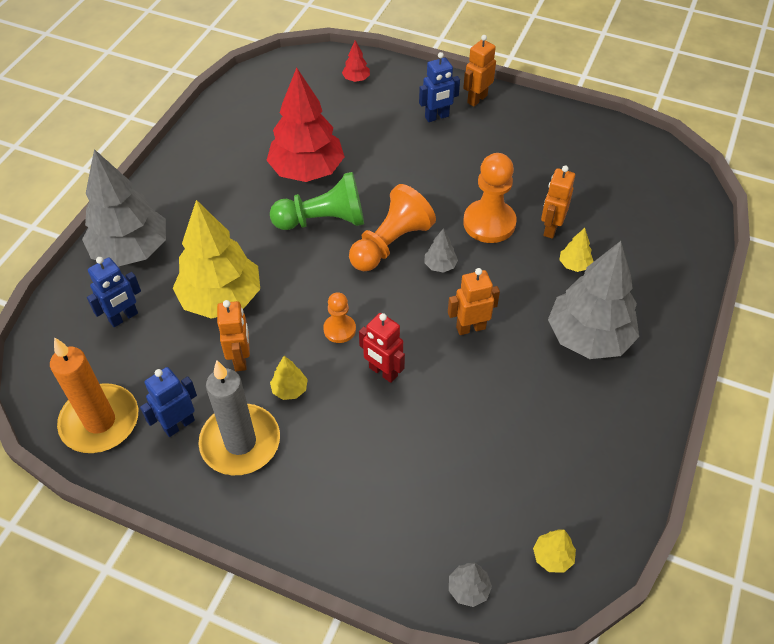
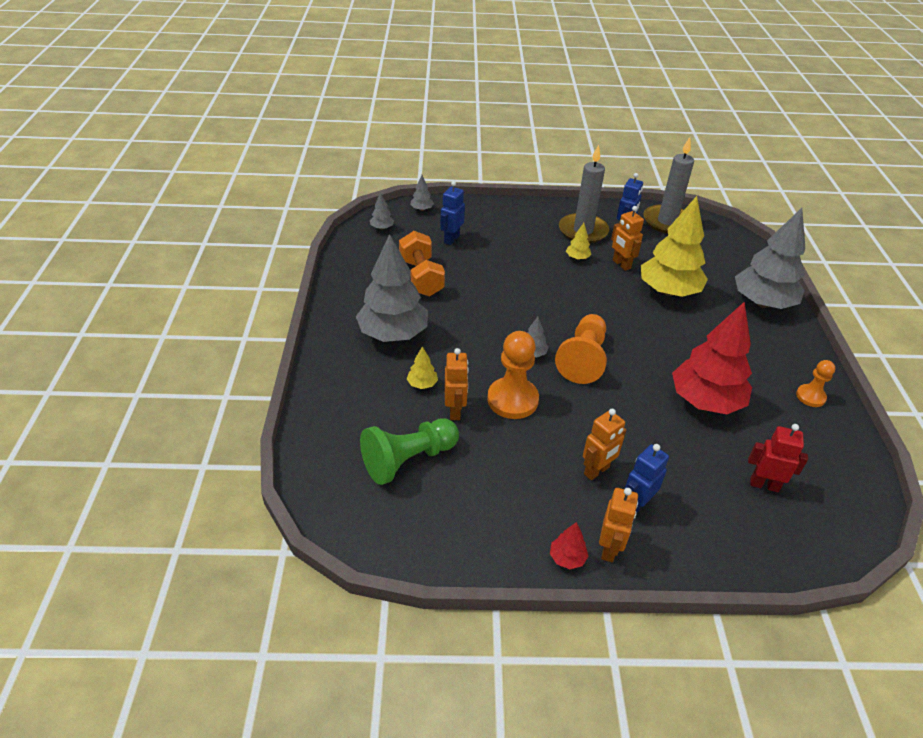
camera: 155 degrees right, 10 degrees down
(100, 421) = (667, 222): orange candle -> grey candle
(123, 317) = (715, 266): blue robot -> blue robot (451, 239)
(323, 220) = (650, 362): green pawn -> green pawn (408, 460)
(339, 329) = (574, 294): orange pawn -> orange pawn (810, 396)
(356, 79) = (763, 530): red tree -> red tree (567, 558)
(383, 372) = (527, 279): red robot -> red robot (764, 485)
(470, 328) = (484, 318): orange robot -> orange robot (597, 471)
(524, 420) = (421, 277): none -> orange dumbbell
(552, 557) = (382, 228): yellow tree -> grey tree

